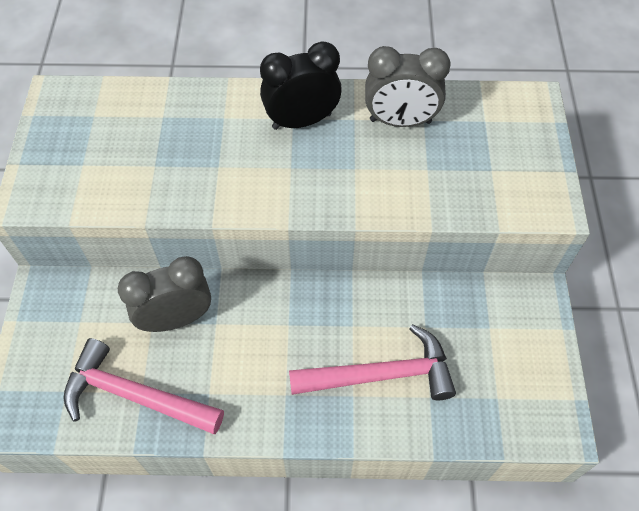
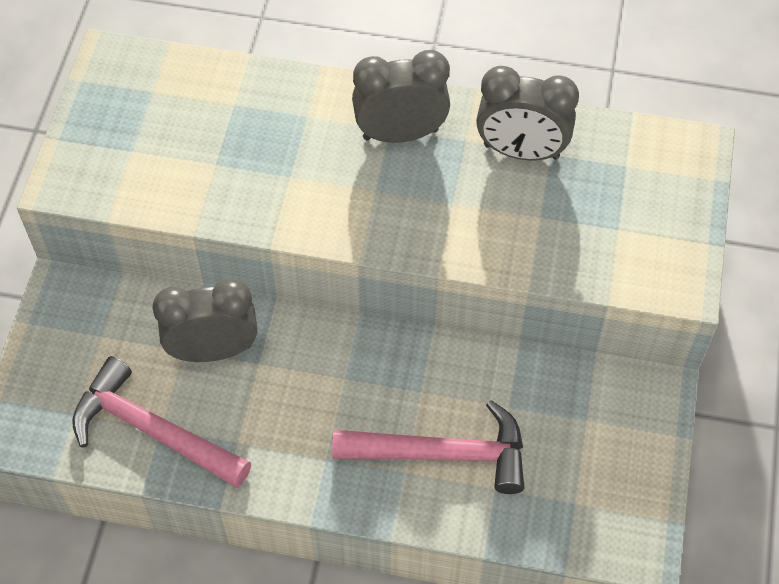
camera: 10 degrees right, 0 degrees up
(301, 121) = (400, 134): black clock -> grey clock

